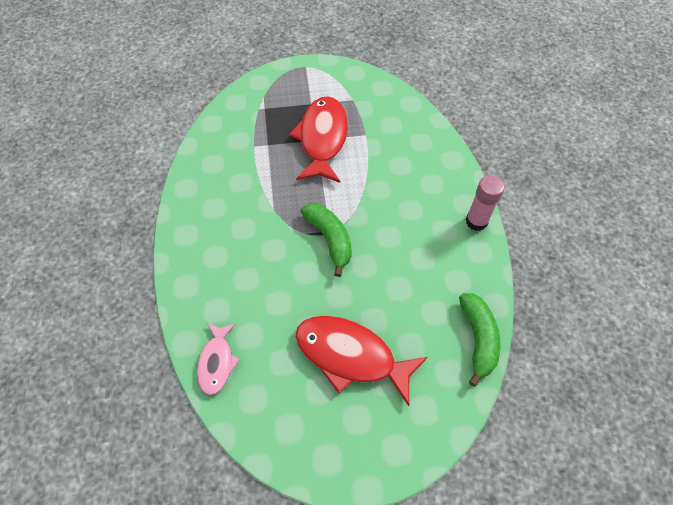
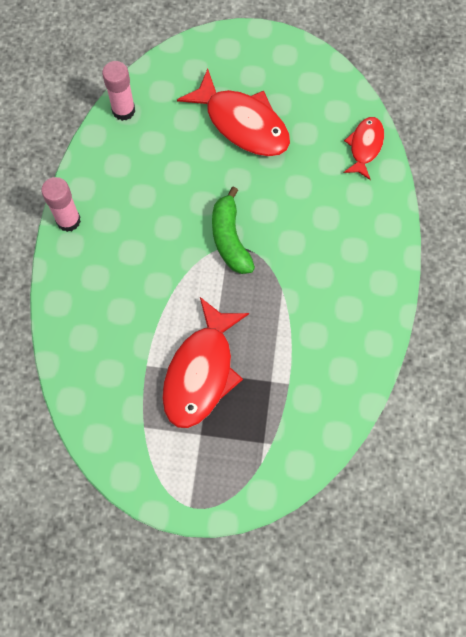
camera: 165 degrees left, 10 degrees up
(217, 362) = (365, 146): pink fish -> red fish
(478, 339) = (123, 110): green banana -> pink glue stick

